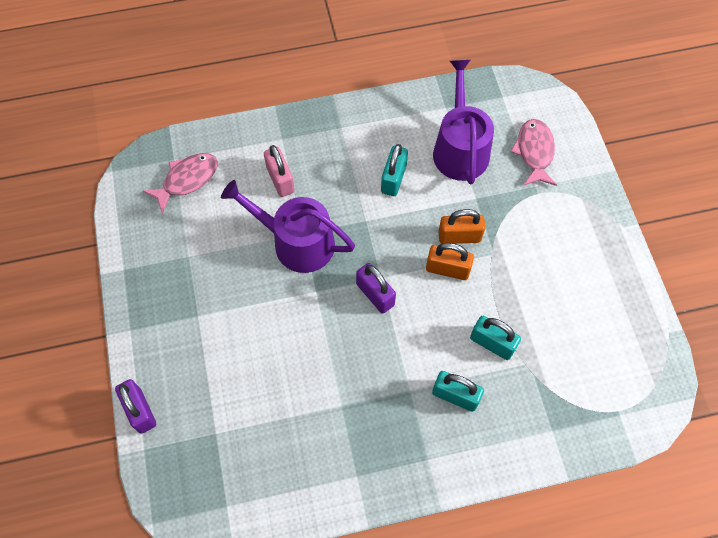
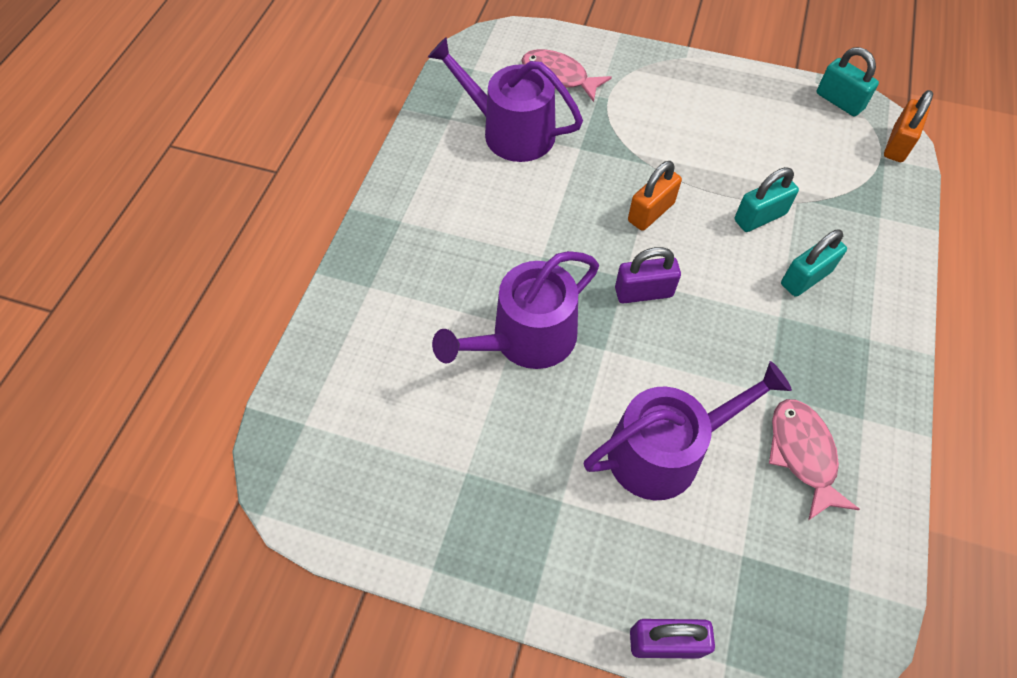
camera: 60 degrees left, 5 degrees down
(187, 180) = (349, 422): pink fish -> pink fish (803, 454)
(262, 359) = (665, 451): none -> purple watering can
(280, 180) = (427, 315): pink padlock -> none
(393, 179) = (506, 205): turquoise padlock -> turquoise padlock (839, 101)
(459, 236) = (617, 183): orange padlock -> orange padlock (897, 144)

